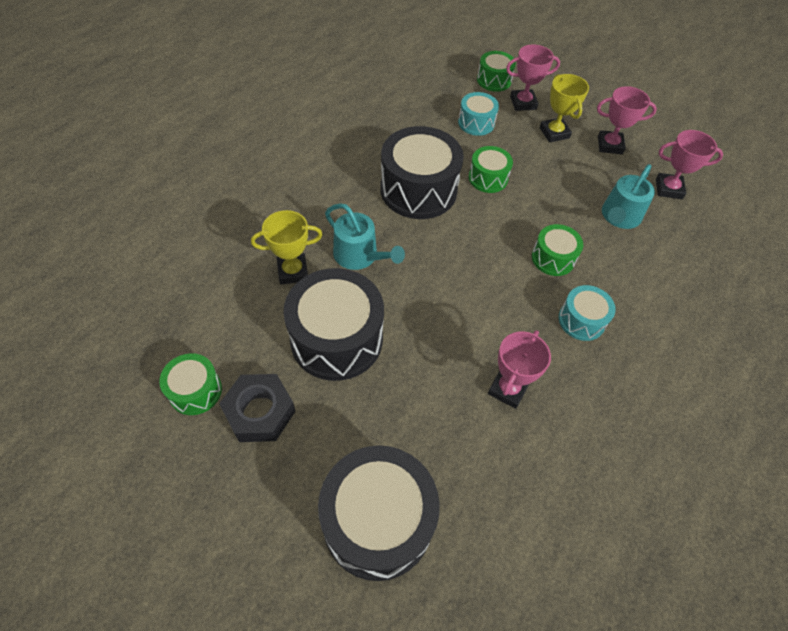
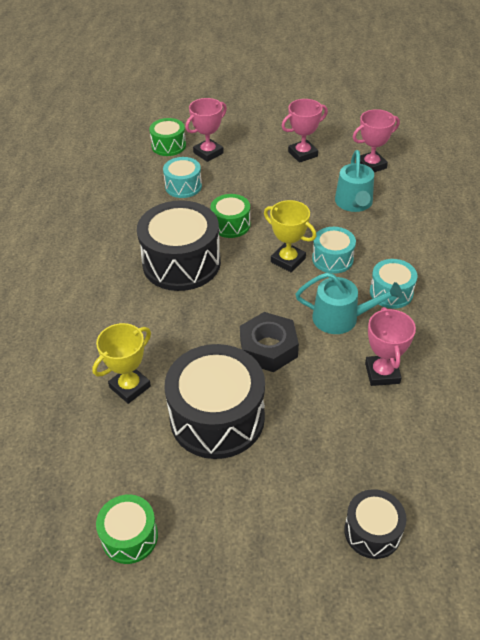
camera: 30 degrees left, 10 degrees down
(260, 412) = (203, 515): black nut -> black nut (268, 348)
(359, 256) = (178, 341): turquoise watering can -> turquoise watering can (341, 318)
(378, 521) = (372, 531): black drum -> black drum, size x0.53
(553, 258) = (332, 259): green drum -> turquoise drum
(554, 133) = (253, 164): yellow trophy -> yellow trophy (288, 260)

